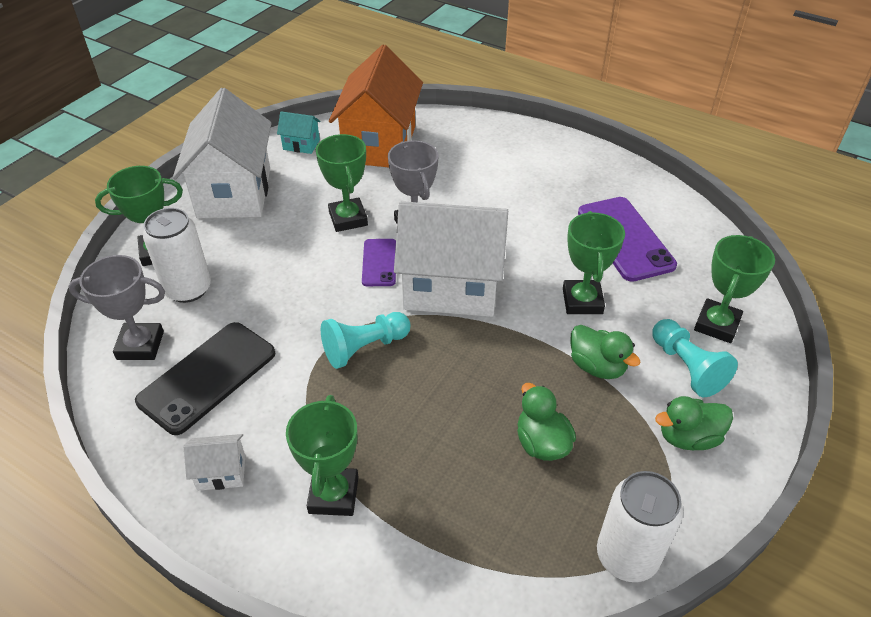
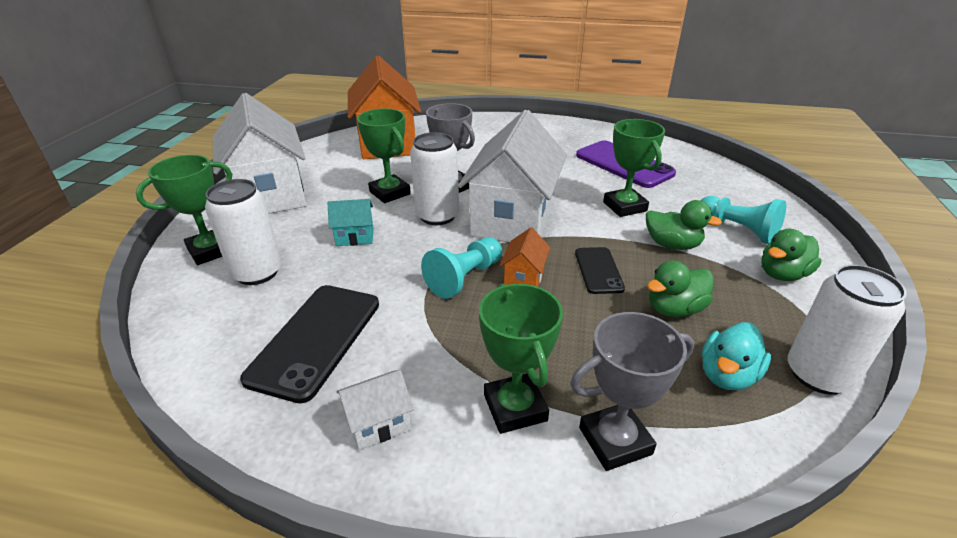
camera: 20 degrees left, 10 degrees down
(140, 345) = (224, 331): grey trophy -> grey trophy (615, 441)
(301, 145) = (317, 154): turquoise house -> turquoise house (355, 237)
(379, 262) = (437, 216): purple phone -> white can
(420, 364) = (524, 278): none -> orange house
(451, 287) = (512, 220): white house -> white house turned 60 degrees counterclockwise
(497, 376) = (598, 270): none -> black phone
(538, 527) = (727, 375): none -> turquoise duck
(542, 443) = (674, 309): green duck -> green duck turned 75 degrees counterclockwise
(716, 324) = (734, 200): green trophy -> none

